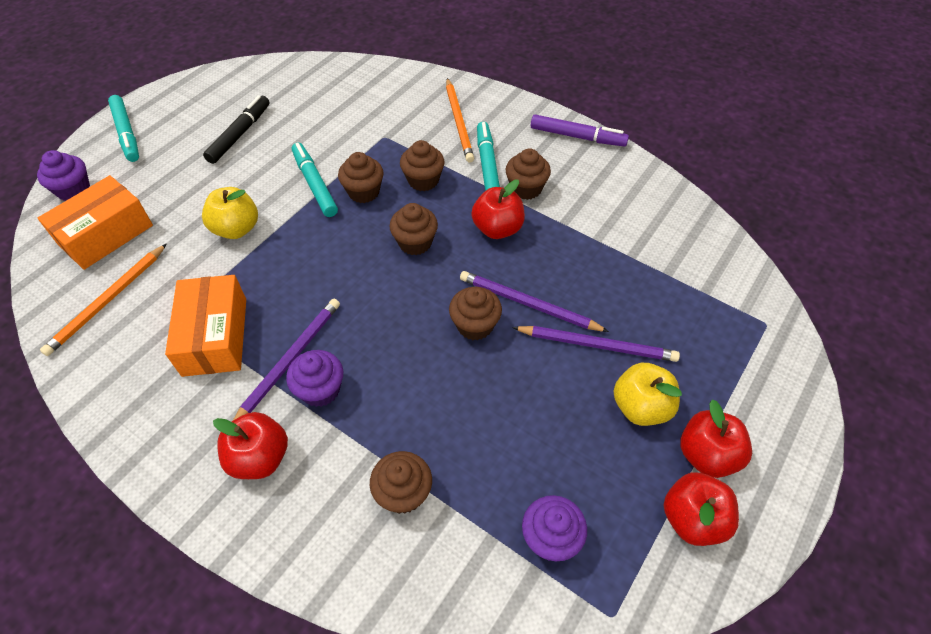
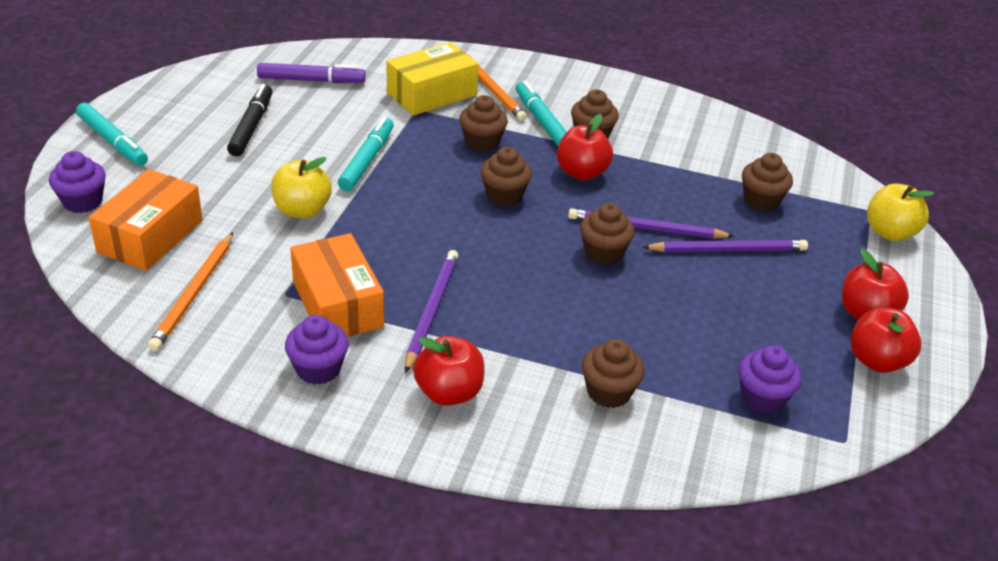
camera: 20 degrees left, 15 degrees down
(315, 185) = (366, 161): turquoise marker -> turquoise marker turned 60 degrees clockwise
(320, 390) = (478, 329): purple cupcake -> purple cupcake (318, 369)
(363, 192) = (424, 160): brown cupcake -> brown cupcake (761, 200)
(404, 121) = (431, 94): none -> yellow box
(577, 136) = (618, 86): purple marker -> purple marker (310, 80)
(640, 407) = (791, 289): yellow apple -> yellow apple (889, 232)

